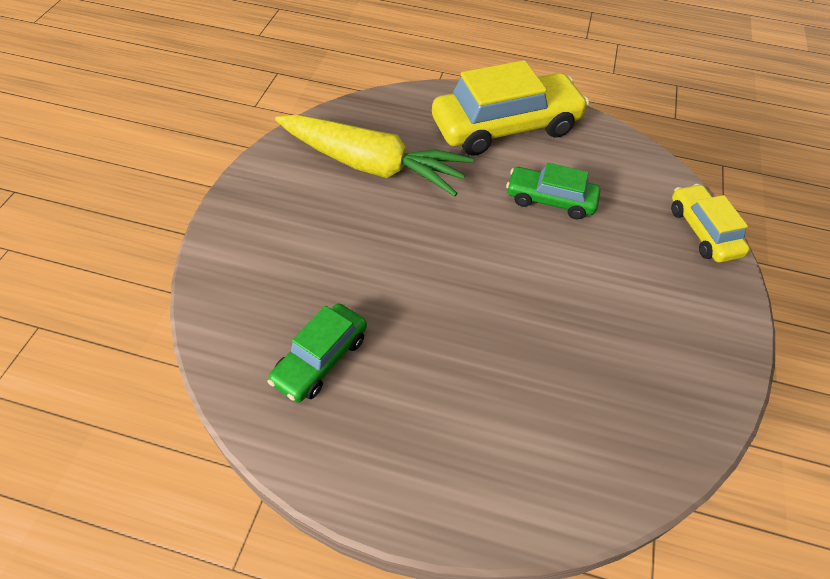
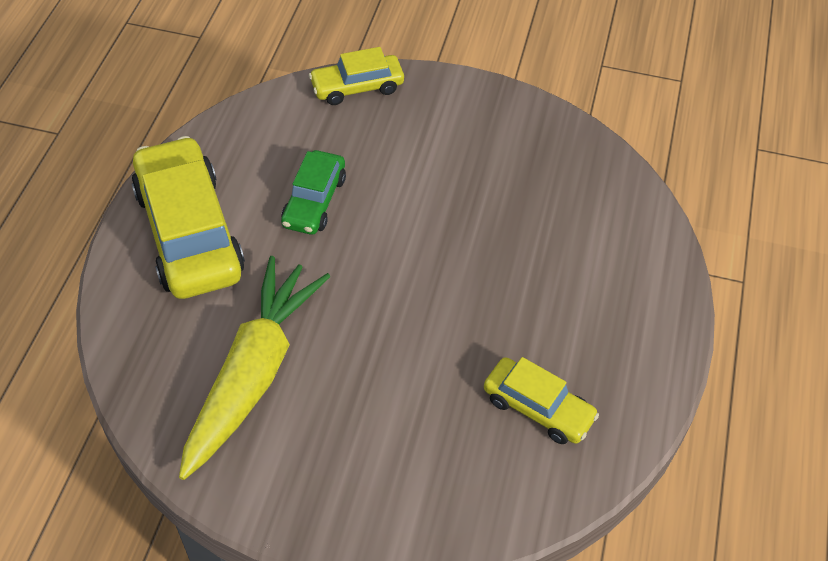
camera: 90 degrees left, 0 degrees up
(320, 359) = (538, 408): green car -> yellow car

